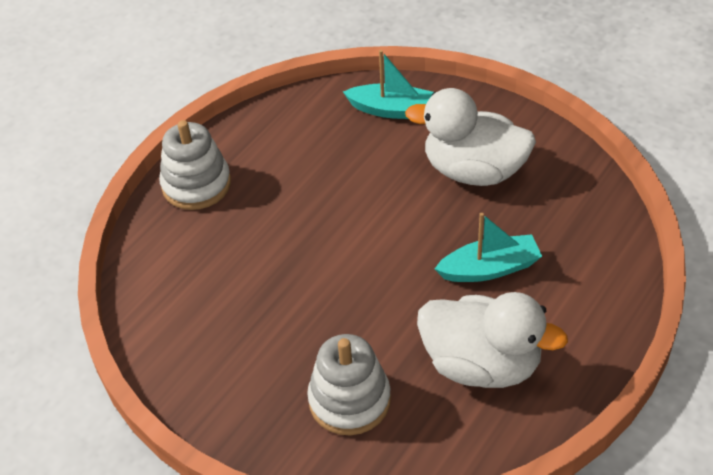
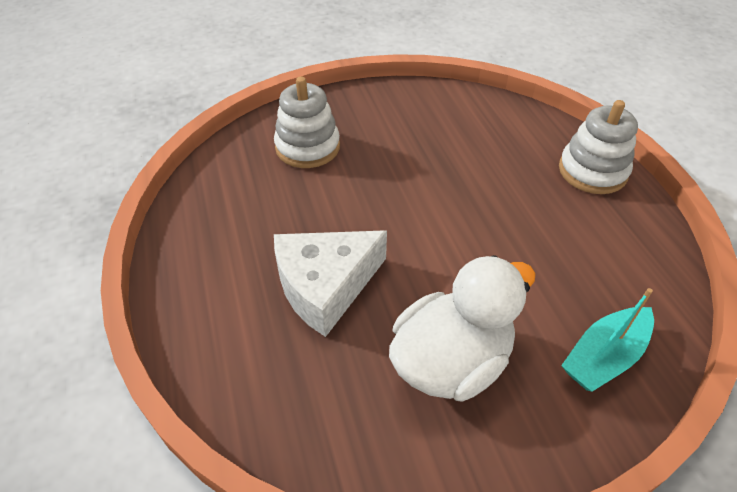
camera: 125 degrees right, 0 degrees up
(482, 364) = (252, 221): white duck -> none
(489, 268) = (325, 286): turquoise boat -> white cheese

